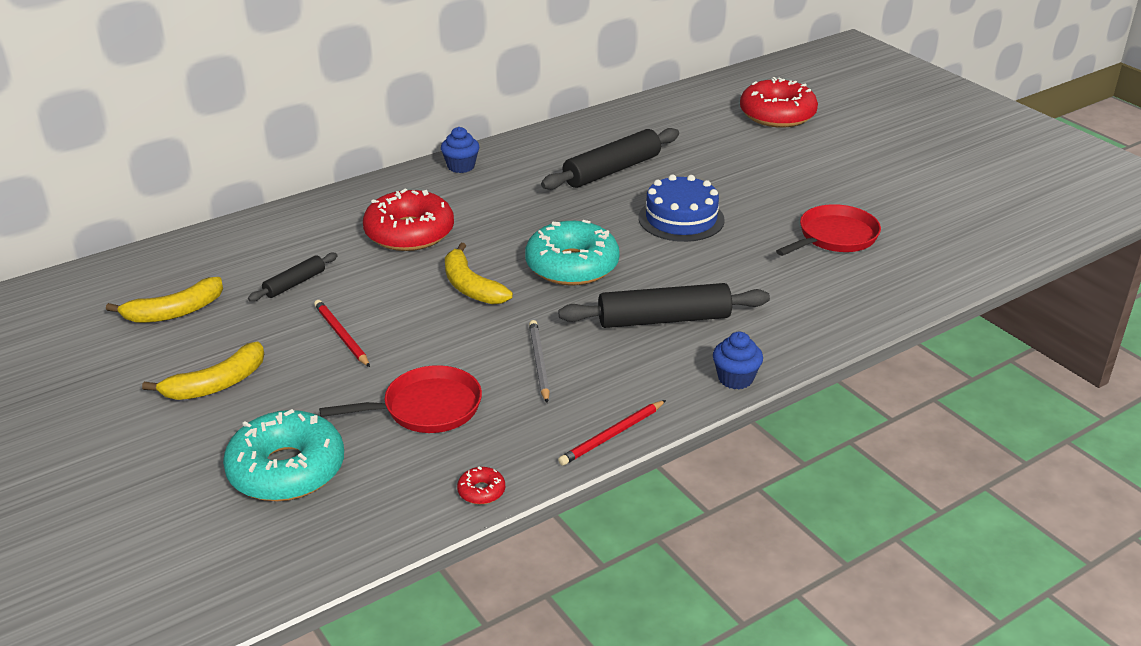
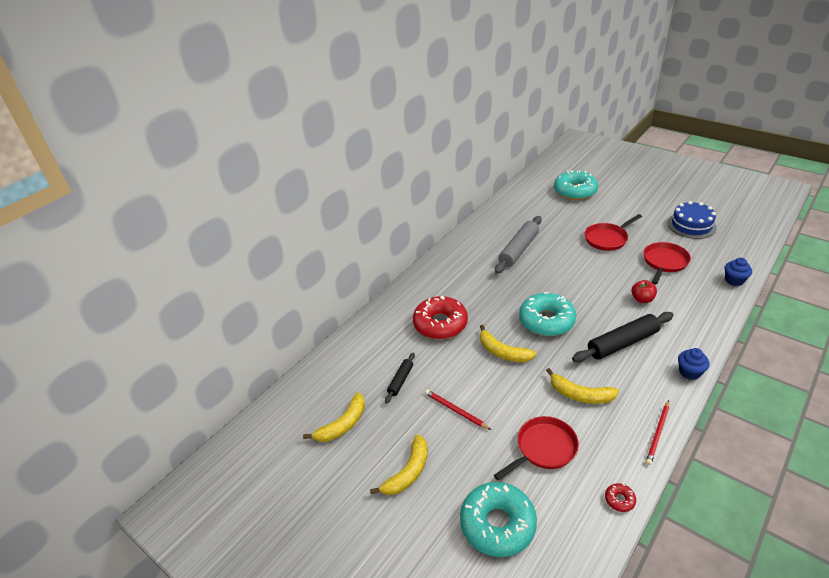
camera: 15 degrees left, 5 degrees up
(461, 166) = (435, 269): blue cupcake -> blue cupcake (734, 280)
(539, 362) = (580, 394): grey pencil -> yellow banana
(612, 170) = (519, 250): black rolling pin -> grey rolling pin
(681, 219) = (579, 272): blue cake -> blue cake (691, 225)
(750, 274) = (642, 299): none -> red apple
(770, 187) = (607, 239): none -> red pan
(777, 115) = (575, 191): red donut -> turquoise donut

